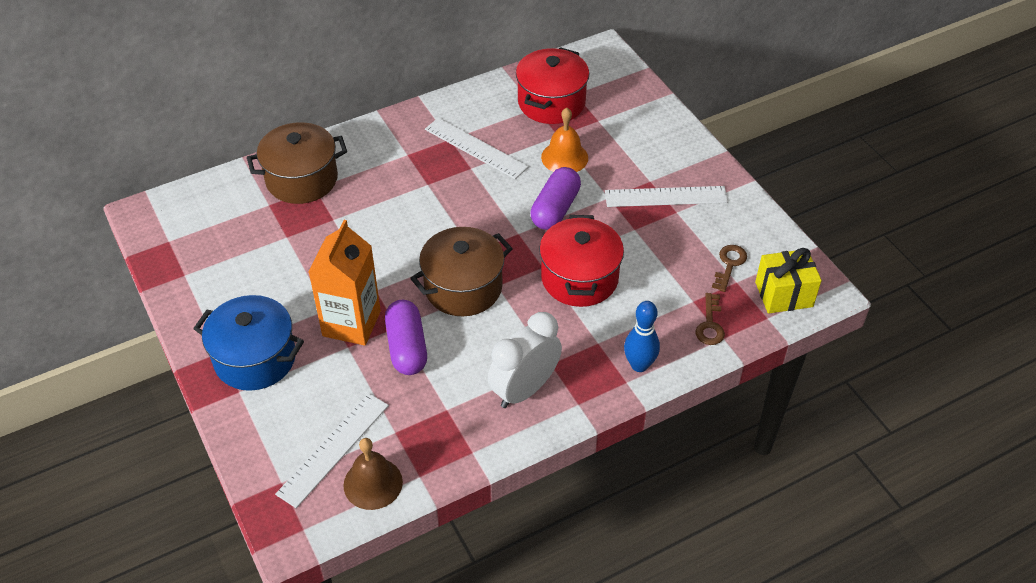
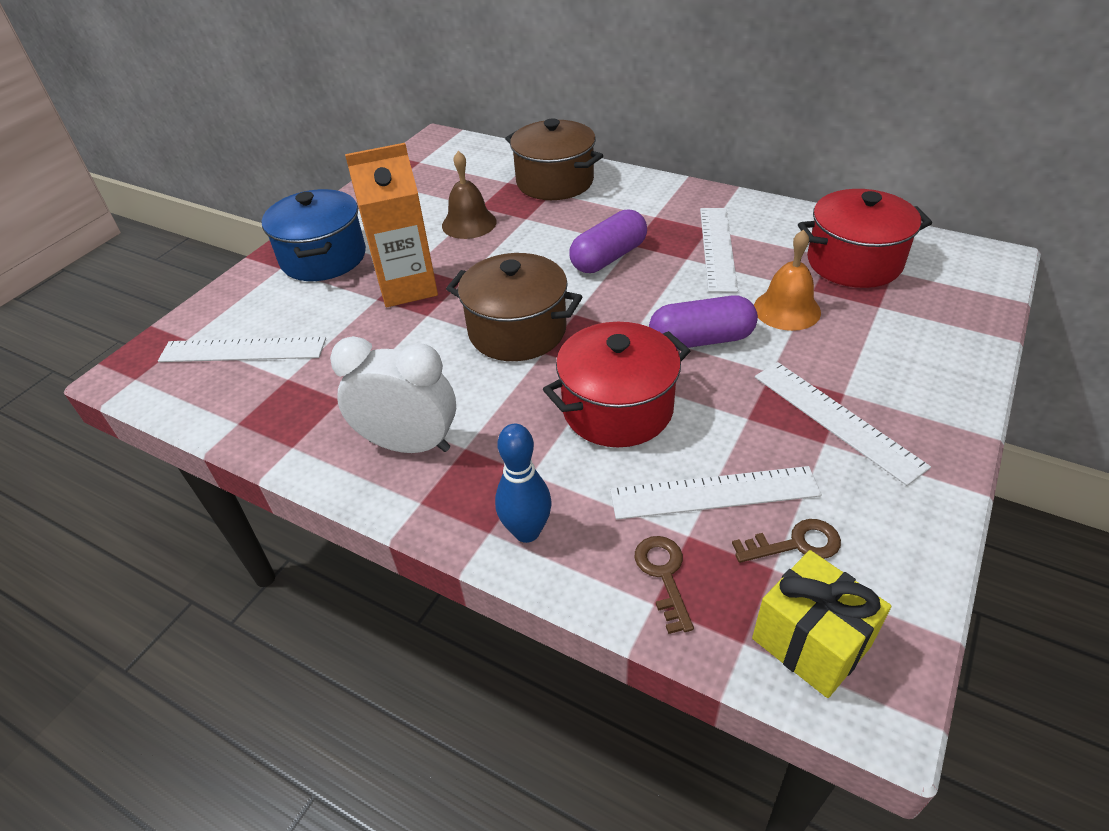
camera: 60 degrees right, 5 degrees down
(373, 483) = (211, 395): brown bell -> brown bell (469, 223)
(406, 347) = (404, 333): purple capsule -> purple capsule (608, 257)
(674, 274) = (714, 493): none -> white ruler
(710, 324) = (663, 575): brown key -> brown key turned 105 degrees clockwise

